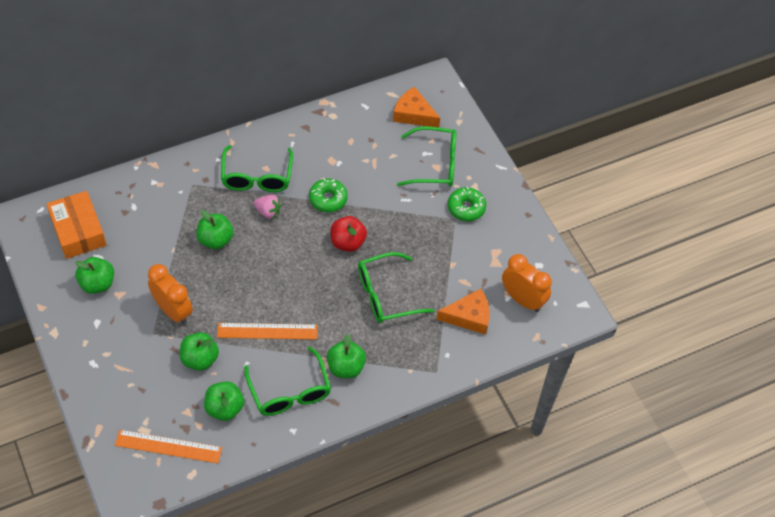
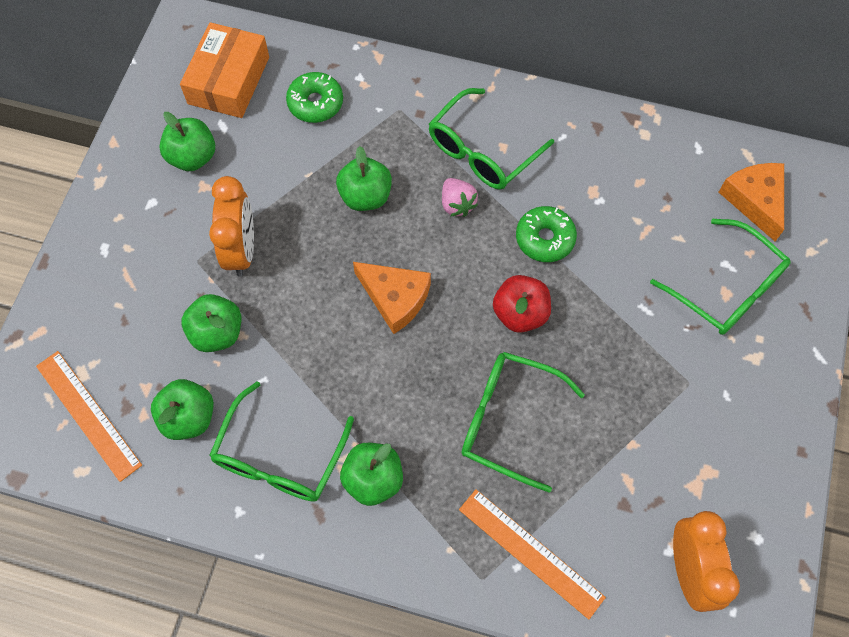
camera: 45 degrees right, 10 degrees up
(267, 331) = (323, 357): orange ruler -> orange ruler (530, 553)
(466, 208) = (719, 379): green donut -> green donut (315, 103)
(468, 316) = (592, 536): orange cheese -> orange cheese (395, 298)

